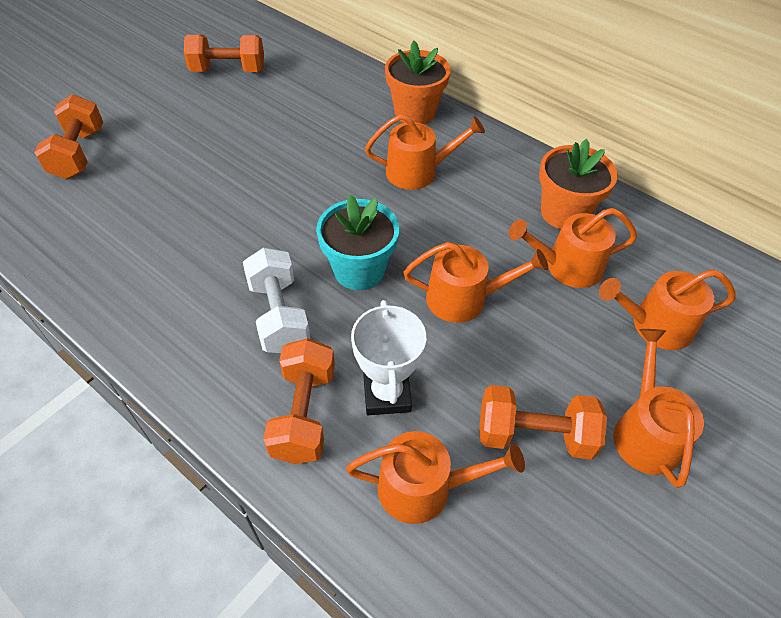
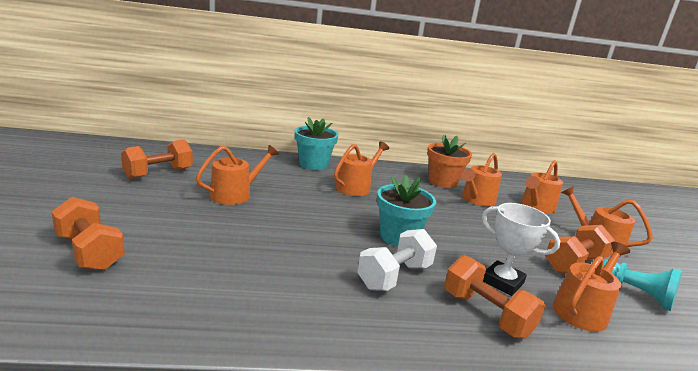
camera: 45 degrees left, 30 degrees down
(279, 315) = (394, 276): white dumbbell -> white dumbbell turned 75 degrees counterclockwise
(415, 112) = (313, 164): orange flower pot -> turquoise flower pot
(464, 299) = (462, 227): orange watering can -> orange watering can (235, 194)
(546, 525) = (635, 294): none -> turquoise pawn

